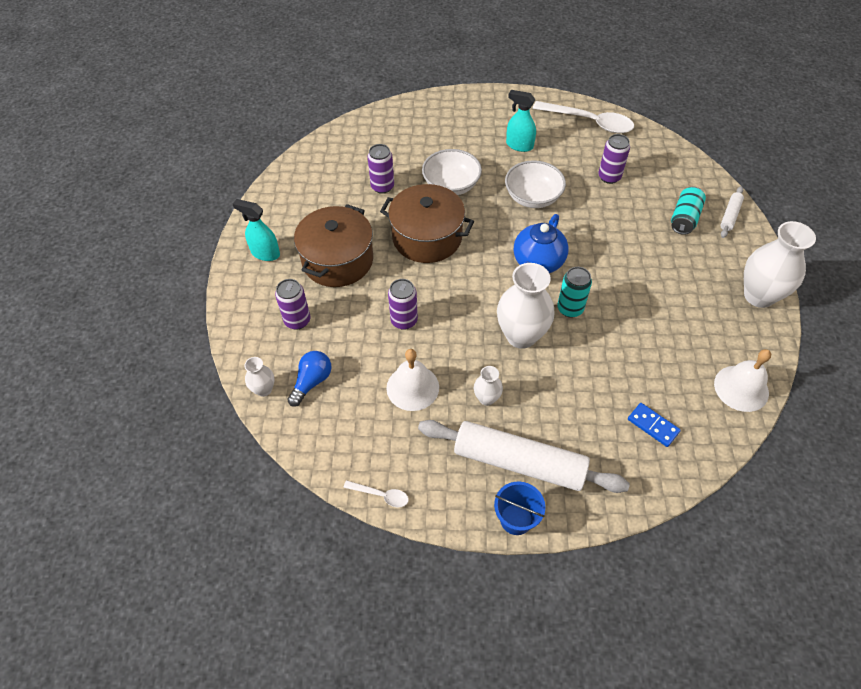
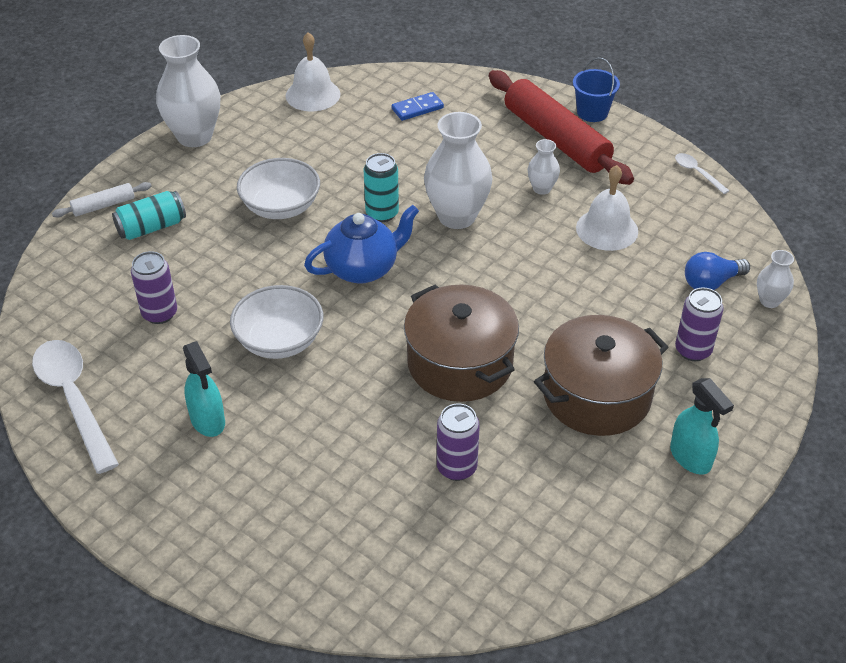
camera: 145 degrees left, 10 degrees down
(404, 320) = (567, 289): purple can -> none
(451, 185) = (361, 415): white bowl -> white bowl (281, 207)
(519, 462) = (556, 139): white rolling pin -> red rolling pin
(653, 426) = (417, 108): blue domino -> blue domino turned 75 degrees clockwise

